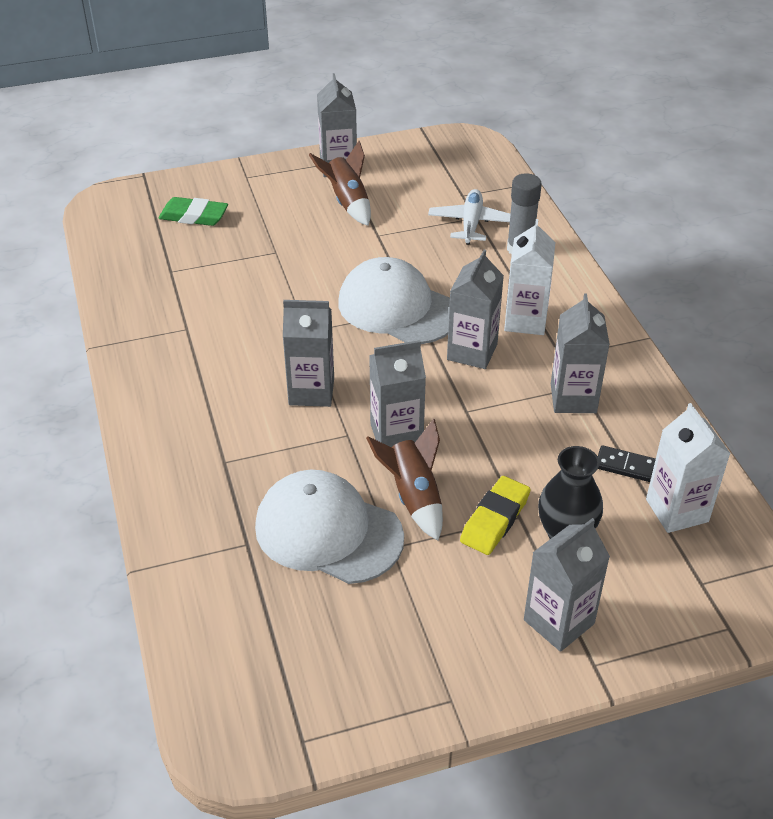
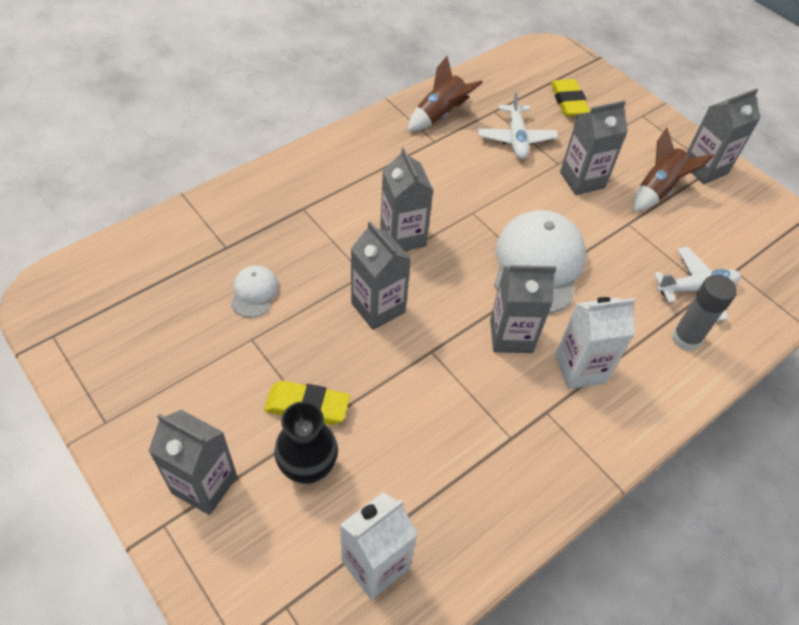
camera: 65 degrees right, 10 degrees up
(194, 216) = (568, 102): green eraser -> yellow eraser
(222, 269) = (516, 138): none -> white plane
(328, 531) = (254, 292): white cap -> white cap, size x0.47
(413, 496) = (312, 339): brown rocket -> brown rocket (440, 115)
(573, 398) = (490, 435): grey carton -> grey carton (582, 180)
(625, 466) = (418, 503): black domino -> none

